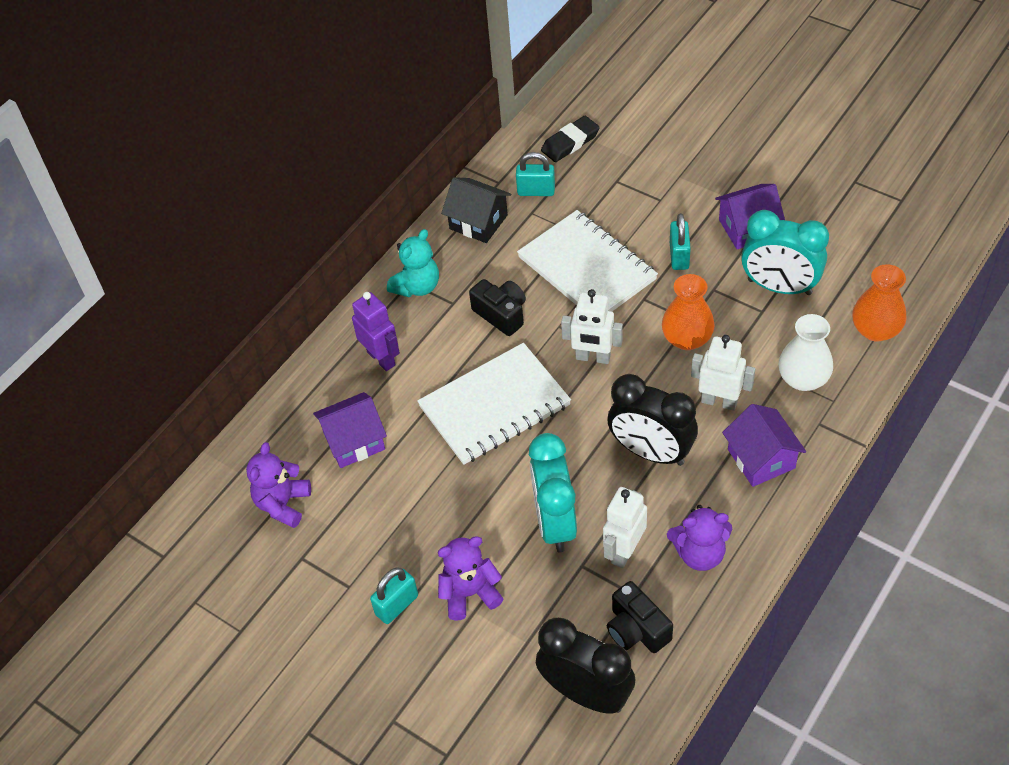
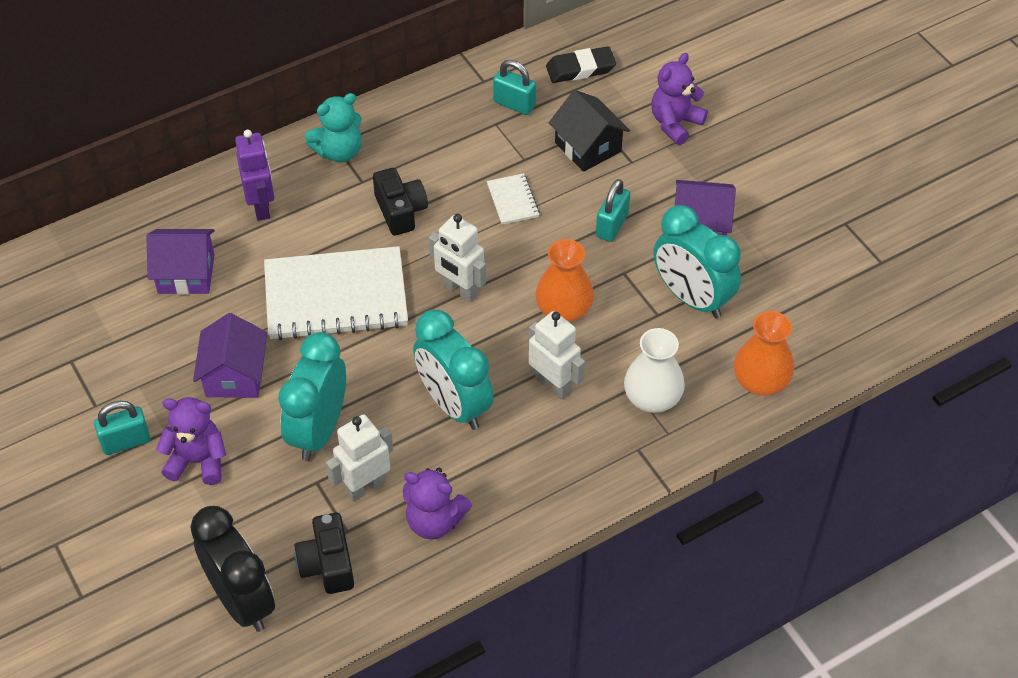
camera: 20 degrees right, 0 degrees up
(283, 504) = (86, 304): purple teddy bear -> purple teddy bear (675, 123)
(478, 222) = (438, 112): black house -> black house (588, 147)
(587, 268) = (513, 200): white notebook -> white notebook, size x0.43
(651, 452) = (454, 404): black clock -> turquoise clock
(761, 459) = (556, 458): purple house -> purple house (234, 375)

